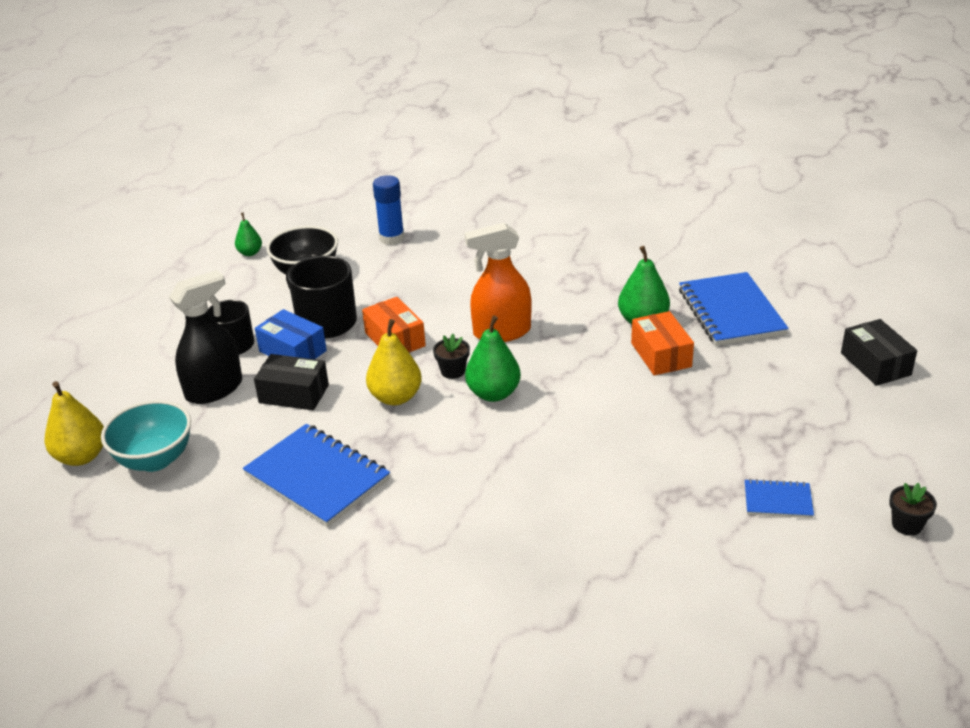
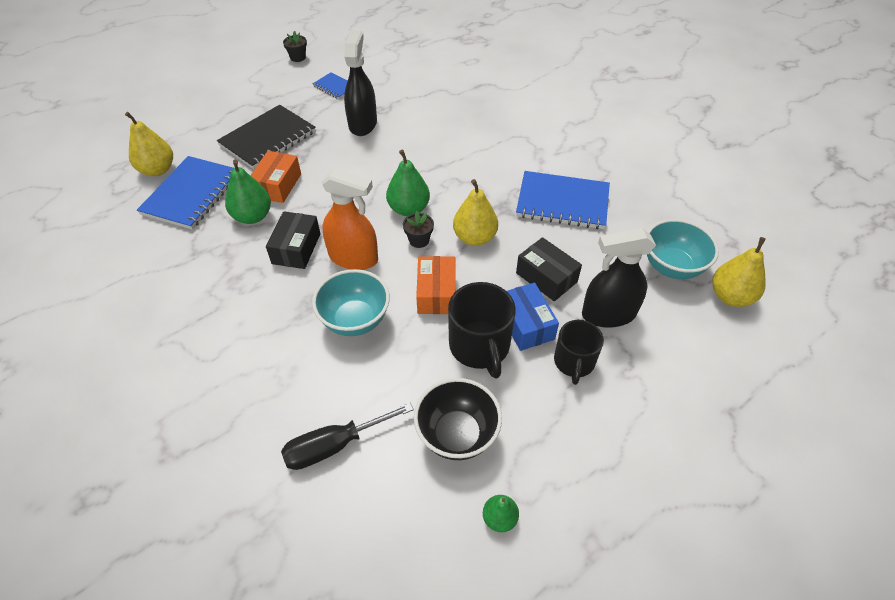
camera: 150 degrees left, 15 degrees up
(317, 477) = (562, 202): blue notebook -> blue notebook turned 60 degrees counterclockwise
(391, 238) = (334, 445): blue glue stick -> black screwdriver
(449, 296) = (355, 320): none -> turquoise bowl
(664, 464) = (363, 124): none -> black spray bottle
(747, 393) = (268, 139): none -> black notebook
(803, 315) = (157, 170): none -> yellow pear
(875, 364) = (179, 123): black box -> black box (296, 248)

